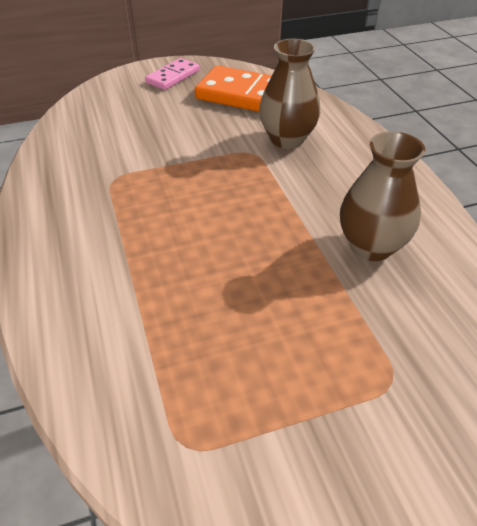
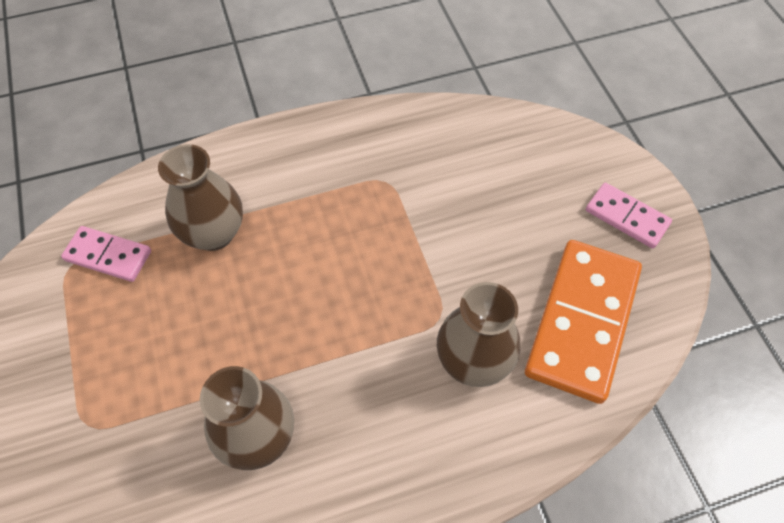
camera: 90 degrees right, 15 degrees up
(153, 296) = (214, 233): none -> brown vase
(171, 399) = (108, 255): none -> pink domino

